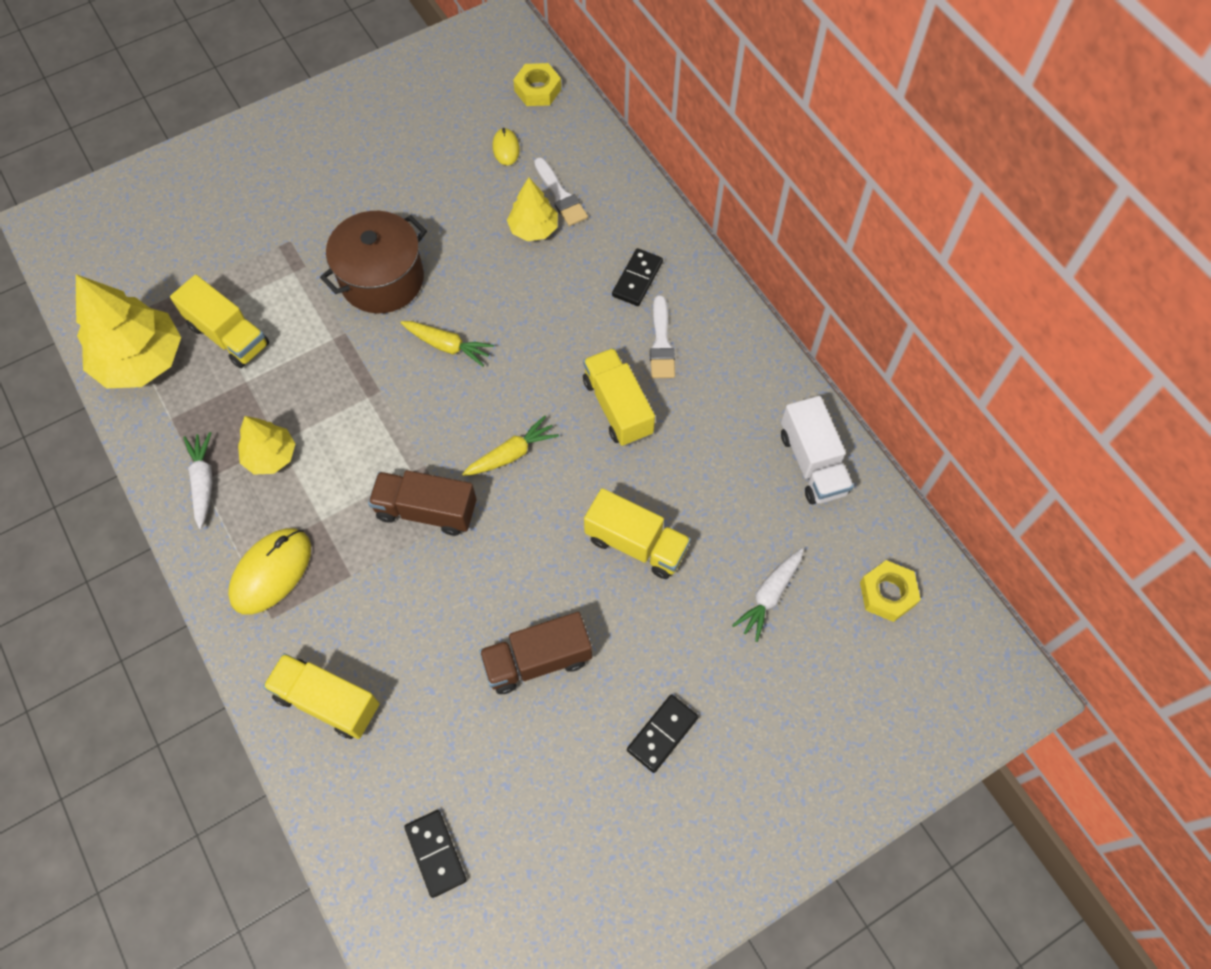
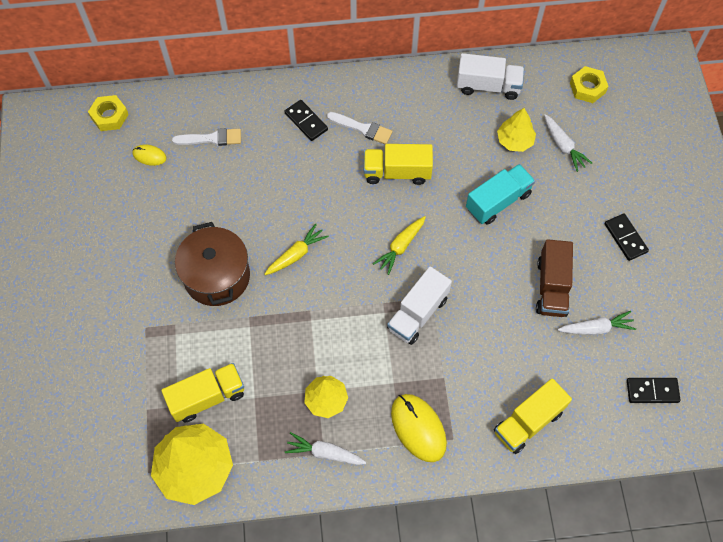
camera: 65 degrees left, 0 degrees up
(426, 510) = (417, 313): brown truck -> white truck
(500, 742) = (596, 328): none -> white carrot
(511, 454) = (400, 247): yellow carrot -> yellow carrot turned 135 degrees counterclockwise
(533, 229) = (229, 165): yellow tree -> yellow tree (514, 141)
(636, 544) = (498, 201): yellow truck -> turquoise truck

